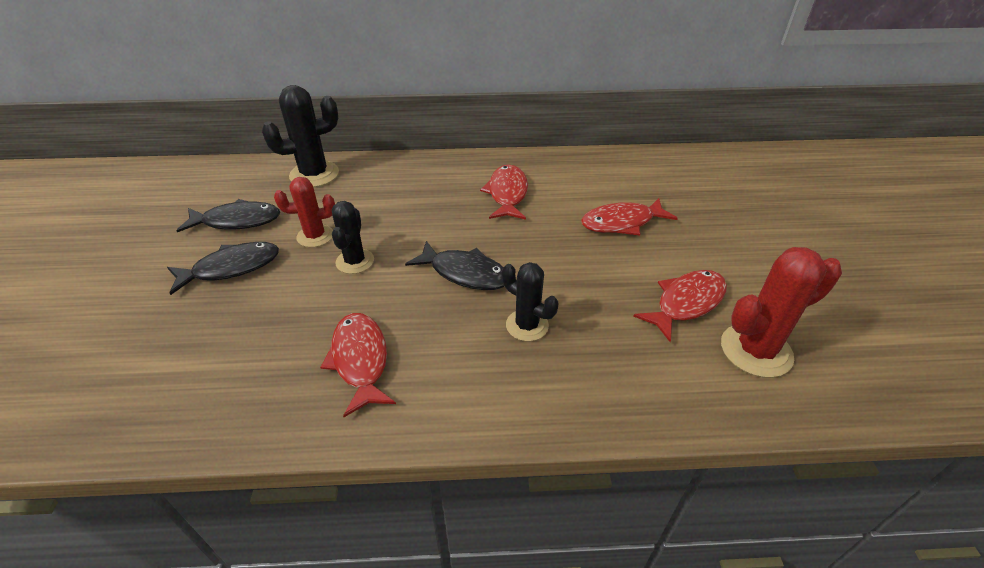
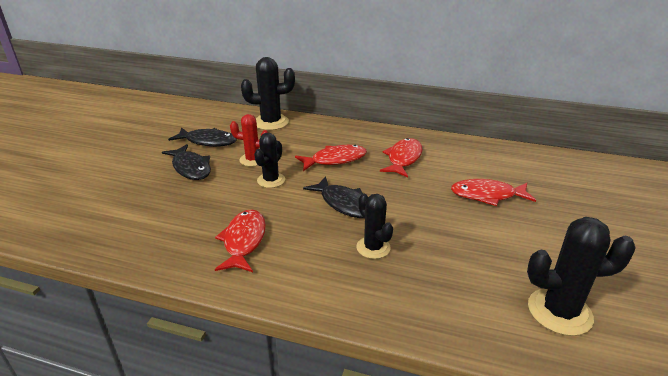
camera: 20 degrees right, 10 degrees down
(231, 268) = (191, 168): black fish -> black fish turned 60 degrees clockwise
(686, 303) = (513, 263): red fish -> red fish (335, 160)
(756, 350) = (559, 312): red cactus -> black cactus

